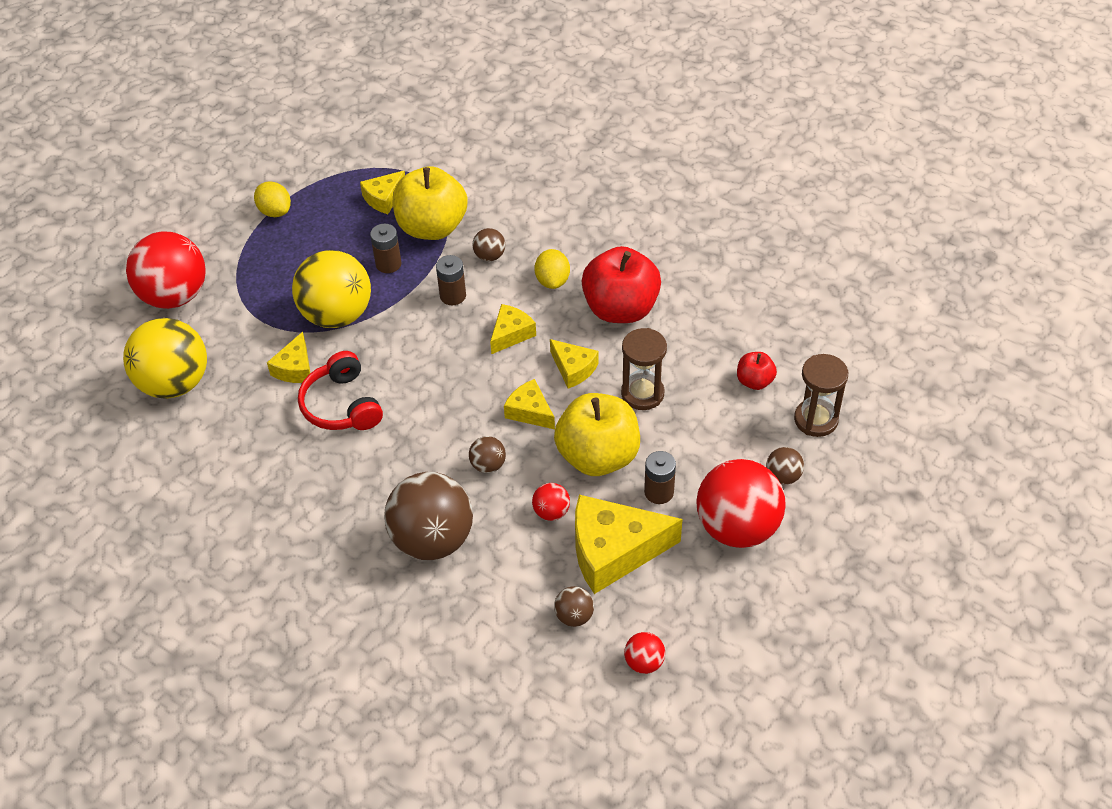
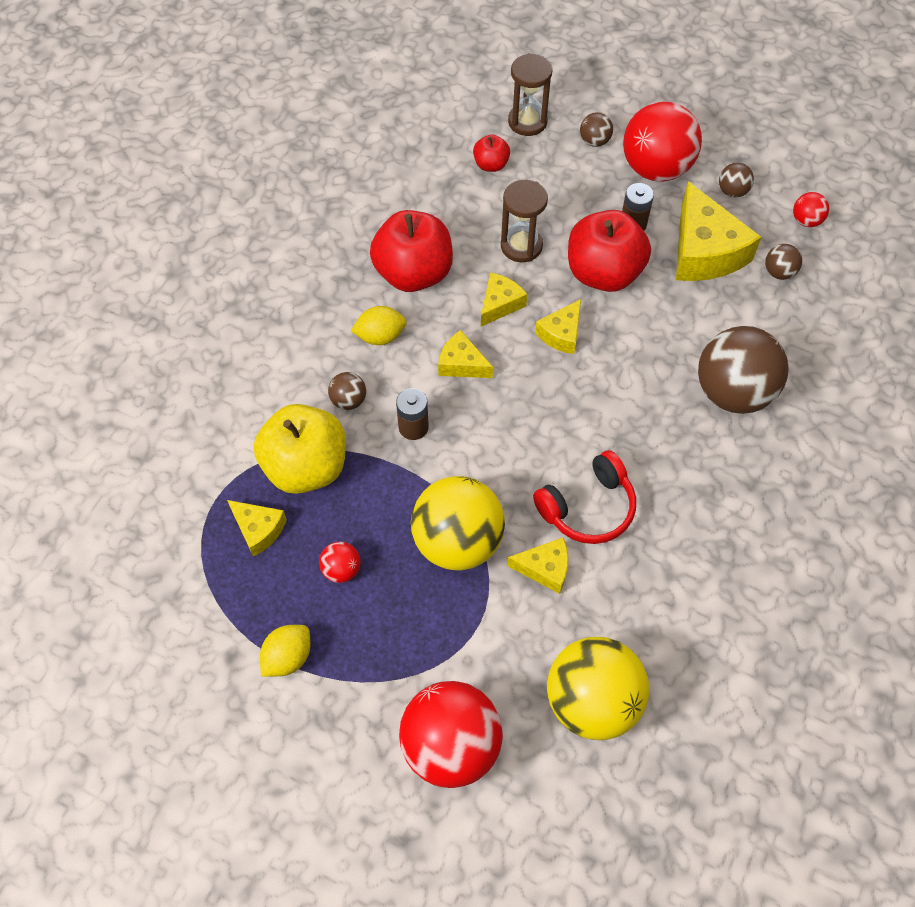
camera: 100 degrees left, 10 degrees up
(388, 264) = (370, 502): brown battery -> none
(488, 465) = (635, 359): brown ball -> brown ball (732, 191)
(551, 512) = (675, 302): red ball -> red ball (341, 569)
(598, 456) = (603, 273): yellow apple -> red apple

